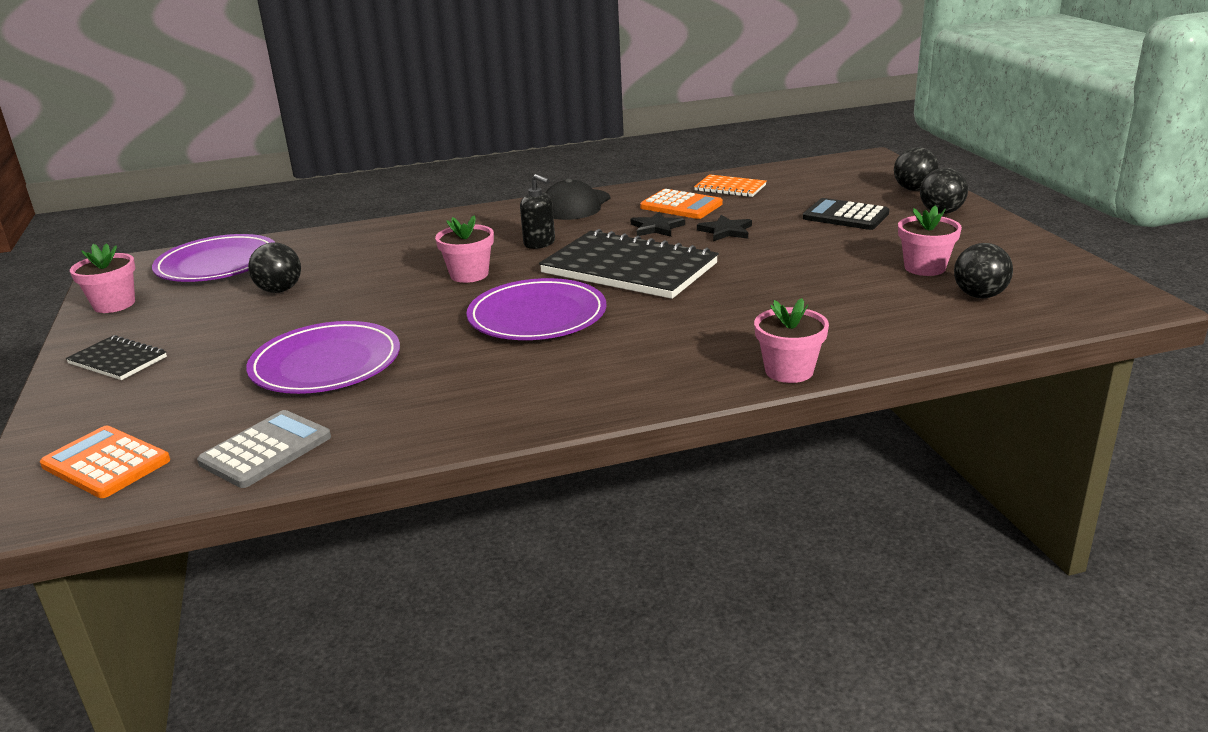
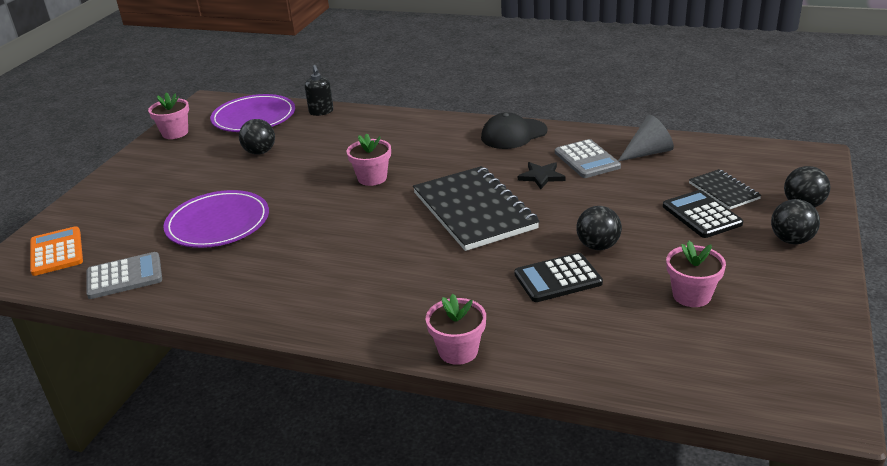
camera: 35 degrees right, 5 degrees up
(117, 360) = (133, 178): black notebook -> black notebook (723, 191)
(537, 316) = (368, 231): purple plate -> none
(539, 243) = (447, 164): black soap dispenser -> black soap dispenser (321, 112)
(681, 206) = (587, 160): orange calculator -> grey calculator
(726, 231) = (586, 198): black star -> none
(730, 188) = (648, 153): orange notebook -> grey cone
(794, 292) = (558, 279): none -> black calculator
(979, 295) = (696, 343): black ball -> black ball (598, 246)

